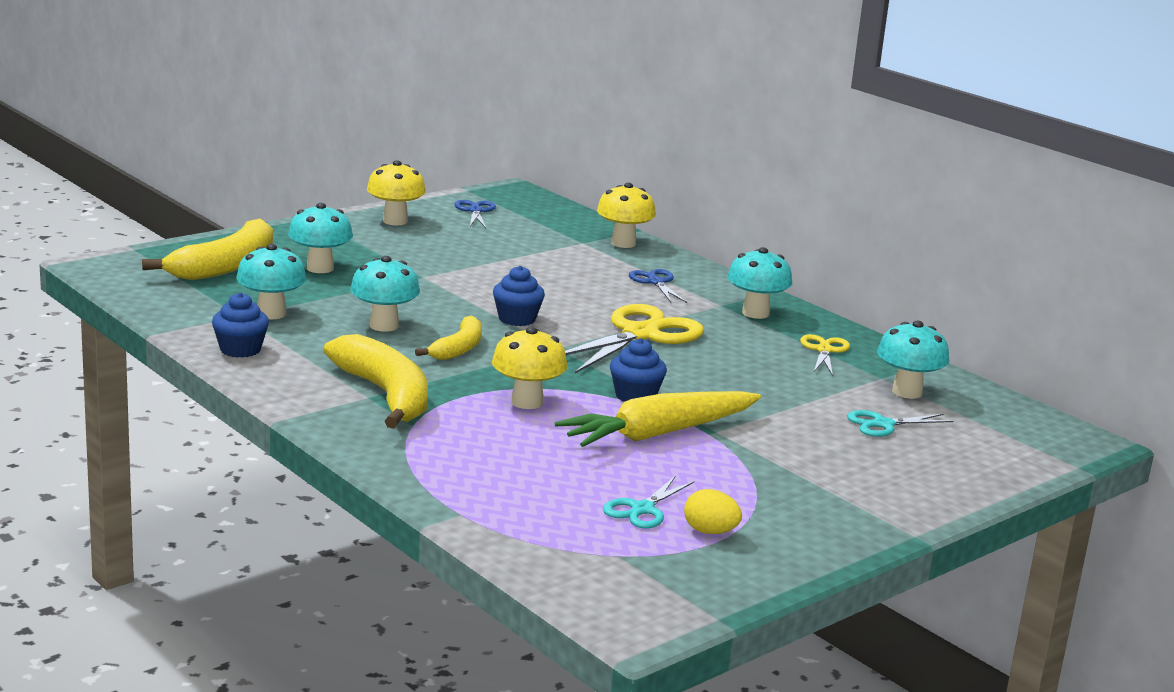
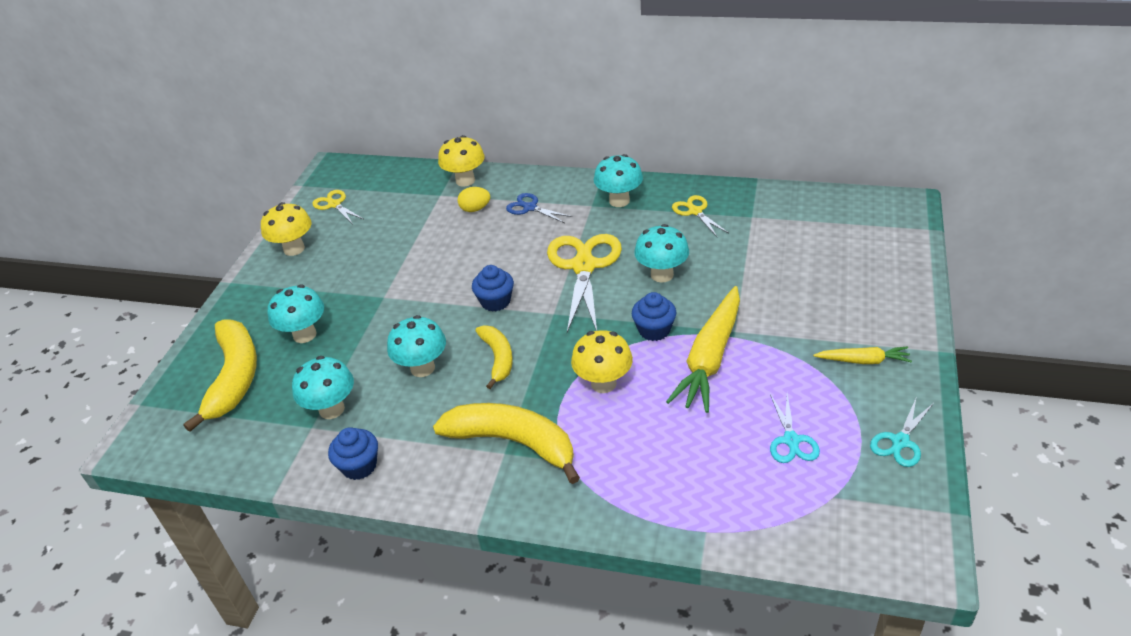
camera: 30 degrees left, 20 degrees up
(475, 211) = (334, 204): blue scissors -> yellow scissors
(710, 532) = (848, 432): yellow egg -> yellow egg (475, 209)
(816, 504) = (863, 361): none -> yellow carrot
(883, 424) = (804, 260): turquoise scissors -> turquoise scissors (900, 442)
(907, 392) = (779, 221): turquoise mushroom -> turquoise mushroom (662, 275)

